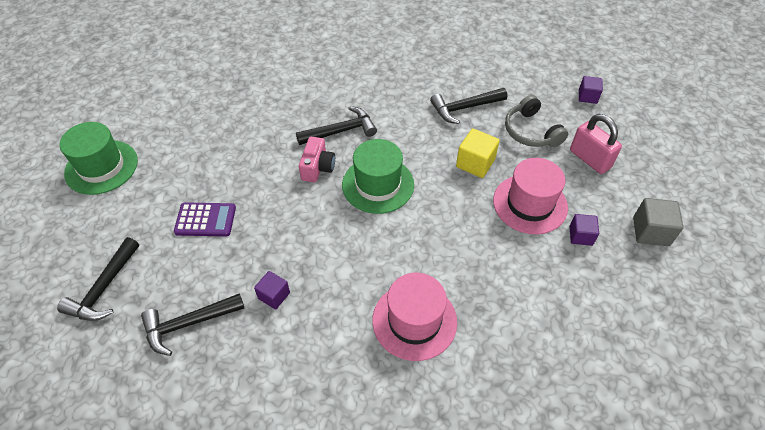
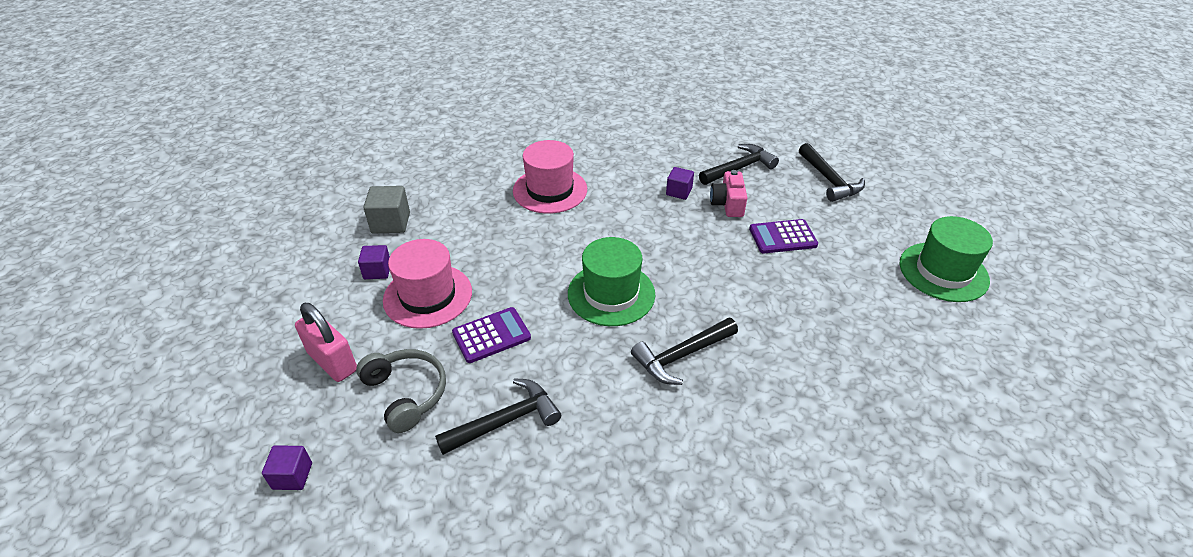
camera: 170 degrees right, 10 degrees down
(104, 288) = (829, 180): black hammer -> black hammer turned 150 degrees clockwise
(317, 167) = (691, 304): pink camera -> pink camera (727, 204)
(475, 163) = (491, 335): yellow cube -> purple calculator
(651, 231) = (295, 284): grey cube -> grey cube (391, 223)

